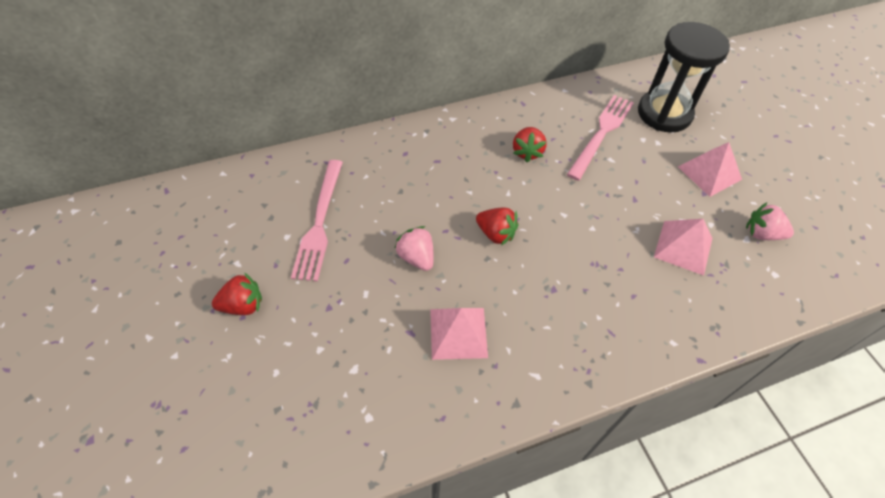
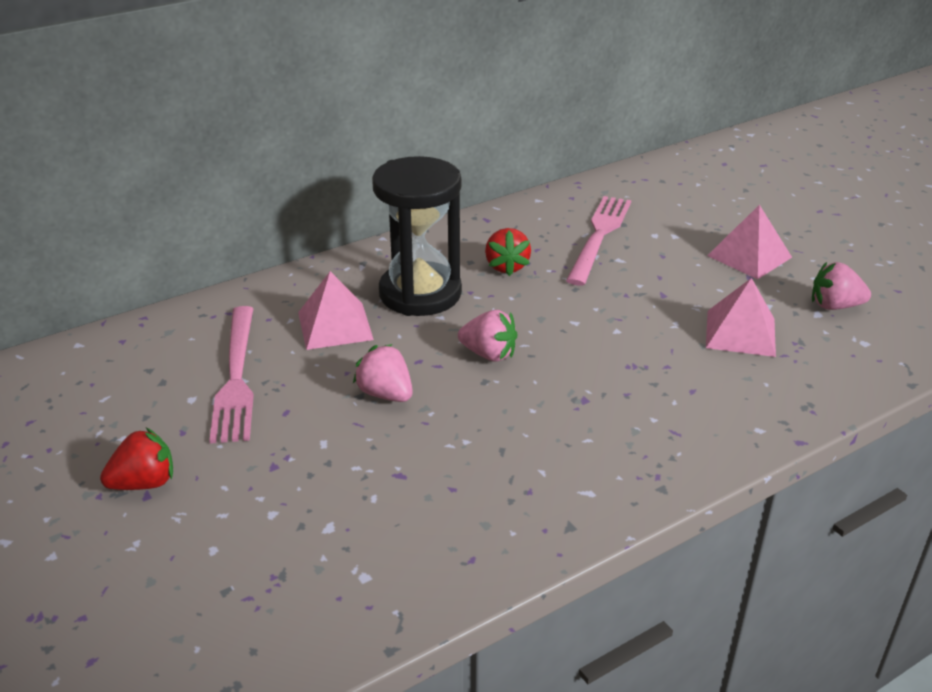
camera: 10 degrees left, 20 degrees down
(458, 333) = (467, 464): pink pyramid -> pink pyramid (335, 326)
(495, 234) = (489, 354): red strawberry -> pink strawberry
(664, 113) = (673, 207): black hourglass -> black hourglass (420, 293)

